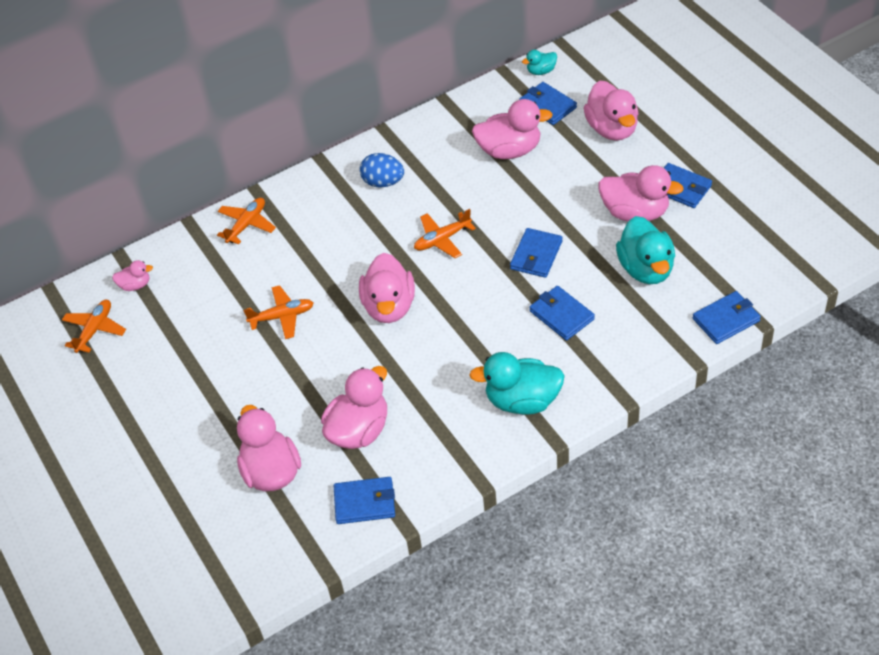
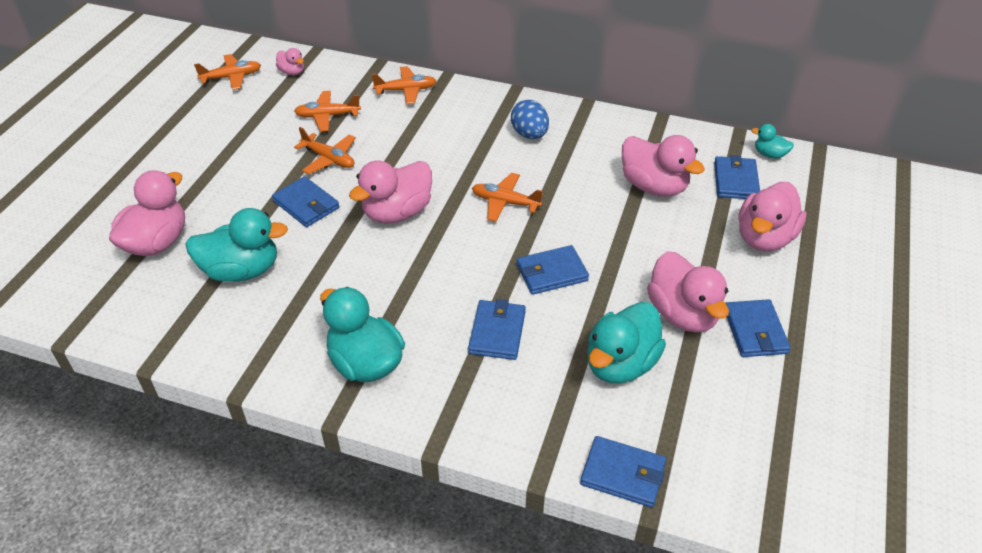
camera: 45 degrees right, 5 degrees down
(225, 291) = (327, 116): none -> orange plane
(359, 430) = (241, 270): pink duck -> turquoise duck
(365, 502) = (161, 319): blue wallet -> blue wallet (306, 204)

